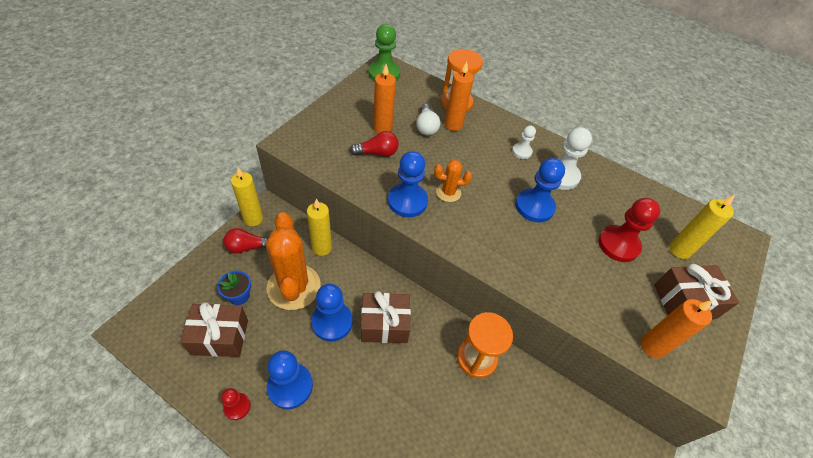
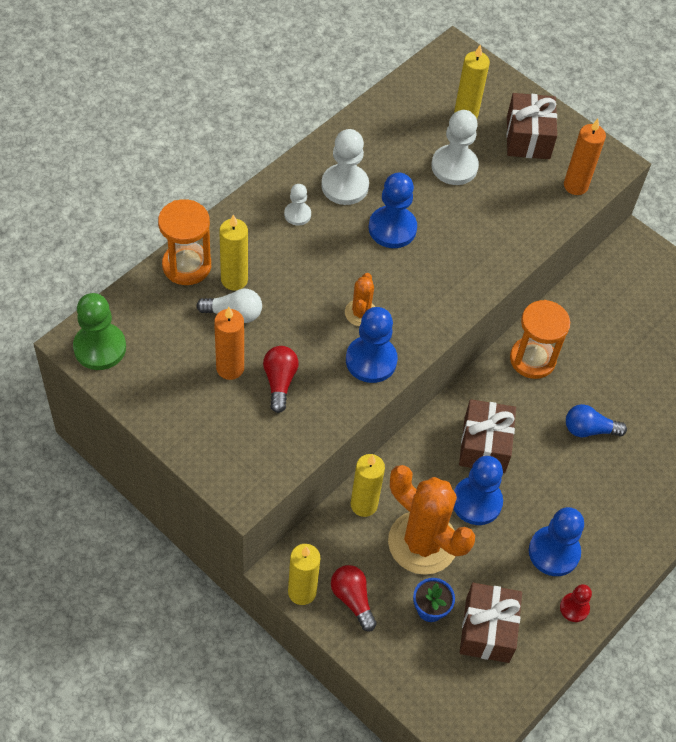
camera: 80 degrees left, 5 degrees up
(247, 247) = (352, 599): red light bulb -> red light bulb turned 150 degrees clockwise
(294, 287) = (422, 542): orange cactus -> orange cactus turned 45 degrees clockwise
(416, 412) = (589, 429): none -> blue light bulb
(453, 125) = (234, 280): orange candle -> yellow candle
(618, 244) = (454, 166): red pawn -> white pawn

